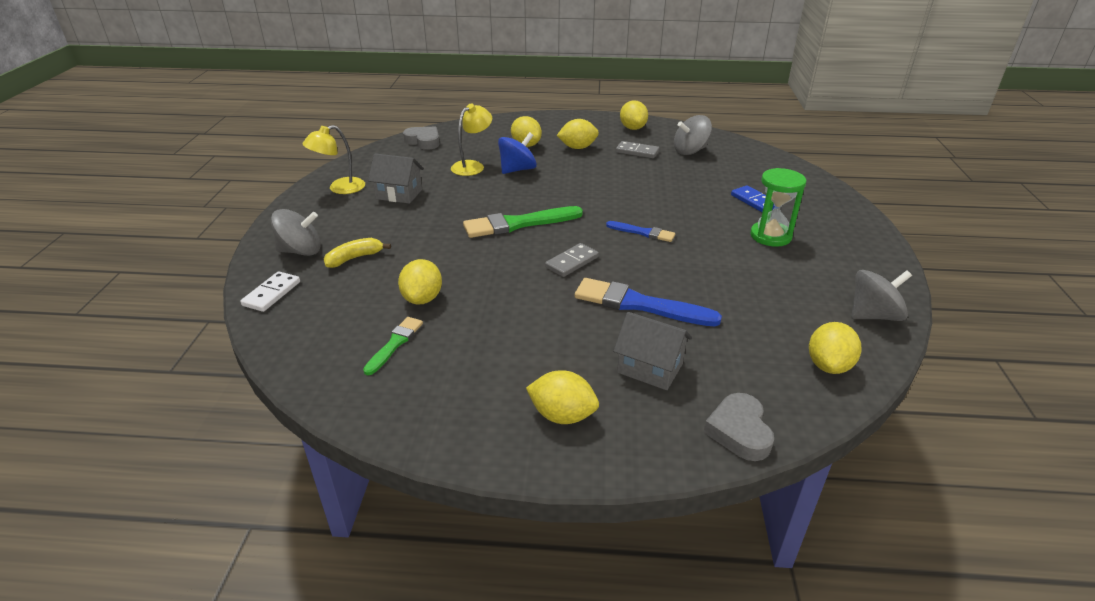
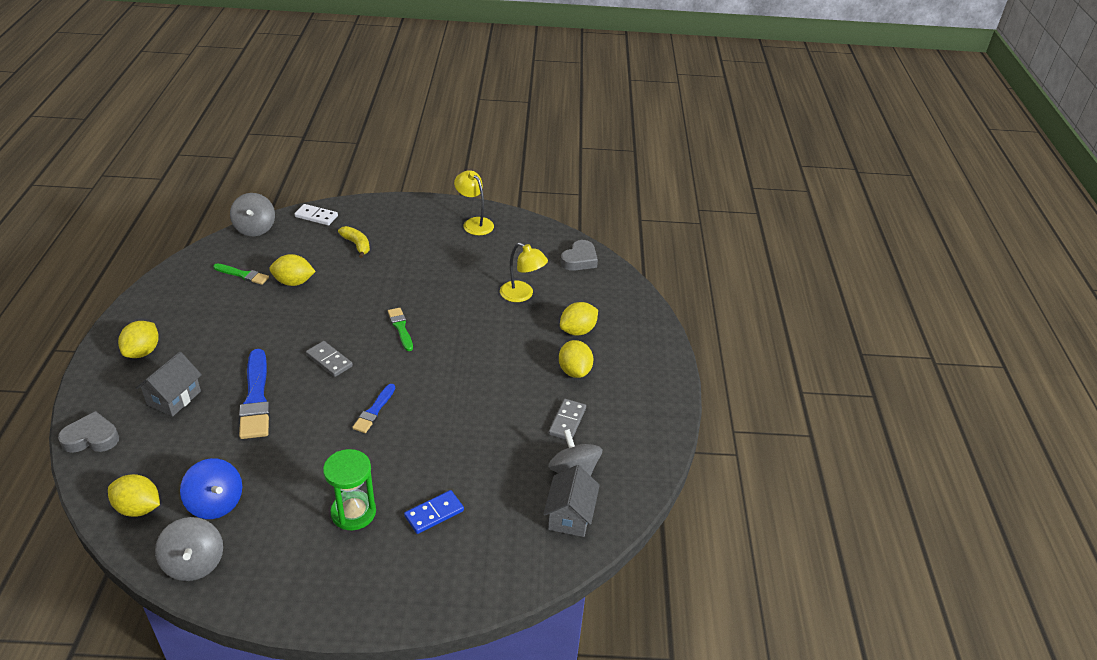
camera: 85 degrees right, 5 degrees up
(301, 251) = (371, 219): grey spinning top -> grey spinning top (255, 228)
(399, 194) = (462, 255): grey house -> grey house (570, 516)
(517, 170) = (514, 325): blue spinning top -> blue spinning top (216, 503)
(518, 224) = (401, 328): green brush -> green brush, size x0.56
(633, 128) = (641, 423): yellow lemon -> none
(639, 304) = (256, 398): blue brush -> blue brush turned 150 degrees clockwise

